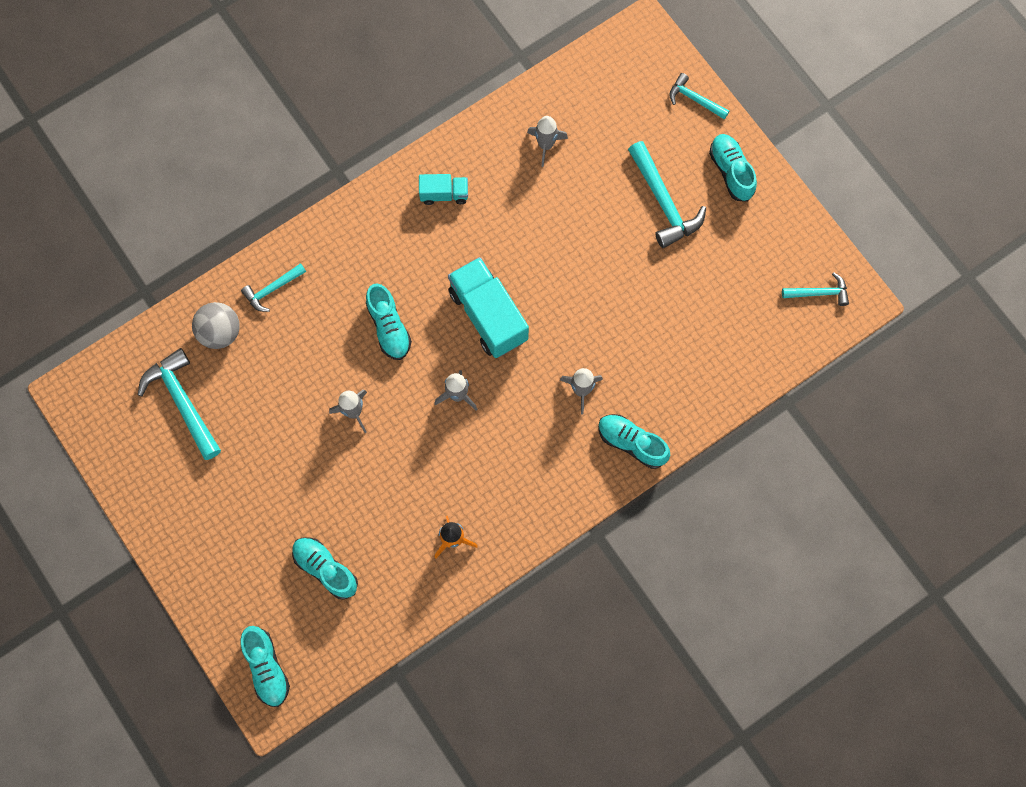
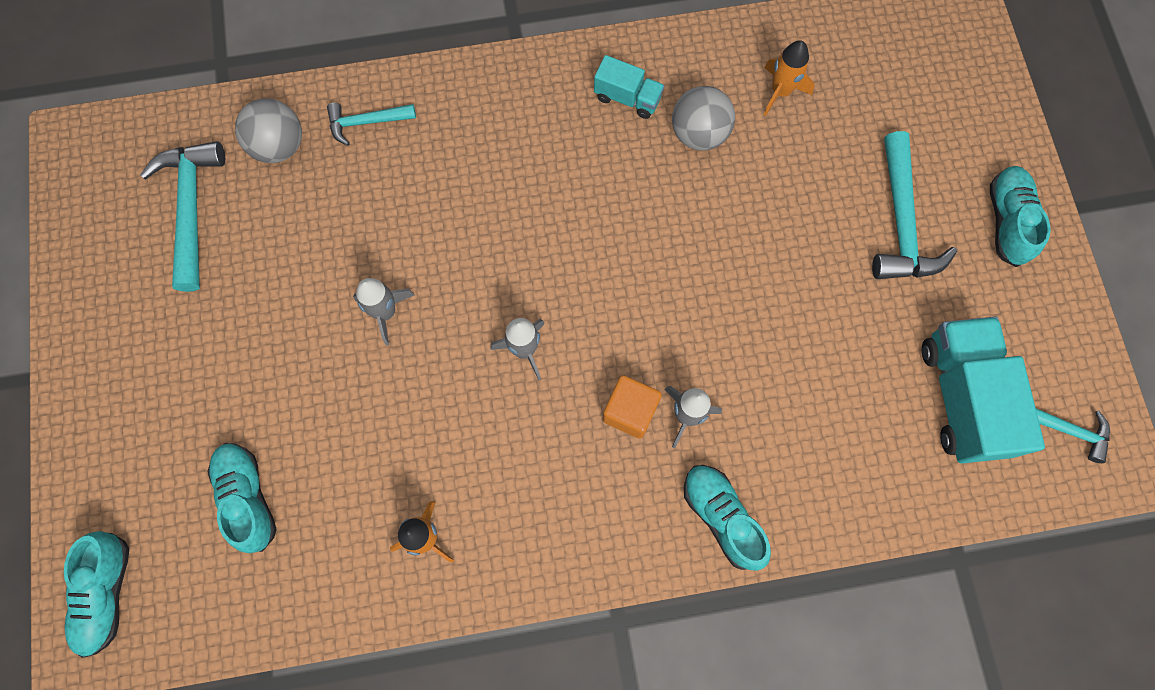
camera: 25 degrees right, 0 degrees up
(389, 327) = (481, 228): turquoise shoe -> none
(488, 315) = (611, 267): turquoise truck -> turquoise truck (961, 397)
(504, 199) = (699, 134): none -> grey ball
(544, 404) = (630, 411): none -> orange cube
(545, 145) = (780, 91): grey rocket -> orange rocket
(695, 99) = (996, 113): turquoise hammer -> none

